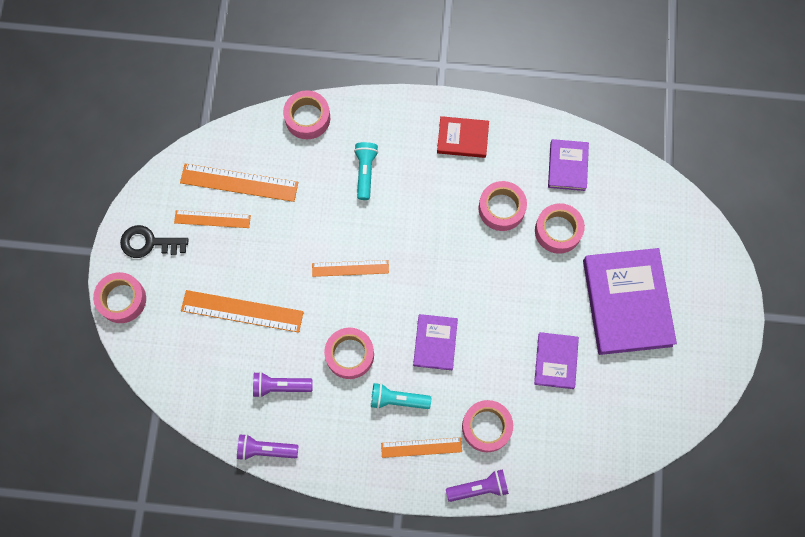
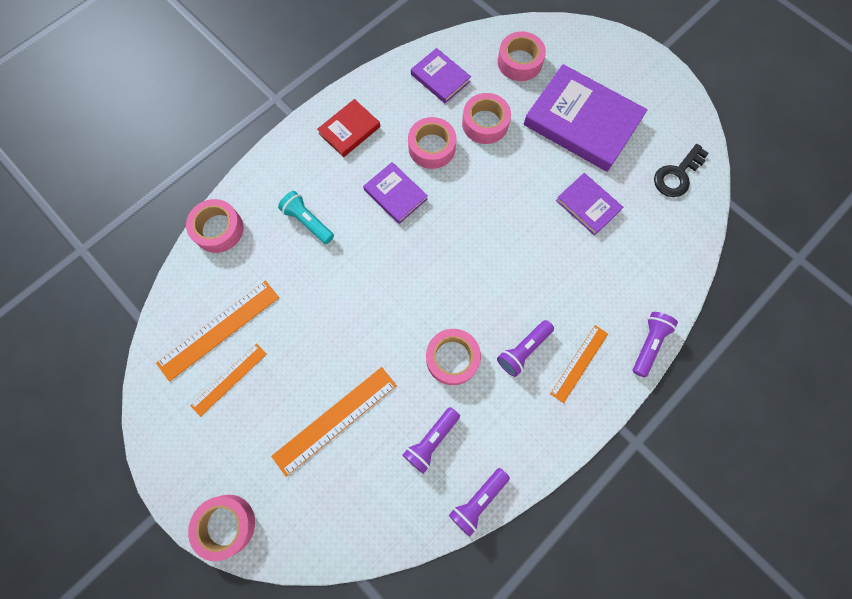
camera: 50 degrees left, 0 degrees up
(148, 243) = (196, 455): black key -> black key (677, 175)
(350, 268) = (378, 298): orange ruler -> none
(397, 400) = (523, 350): turquoise flashlight -> purple flashlight
(435, 343) = (499, 282): purple book -> purple book (395, 194)
(486, 427) = (601, 298): pink tape -> pink tape (519, 62)

